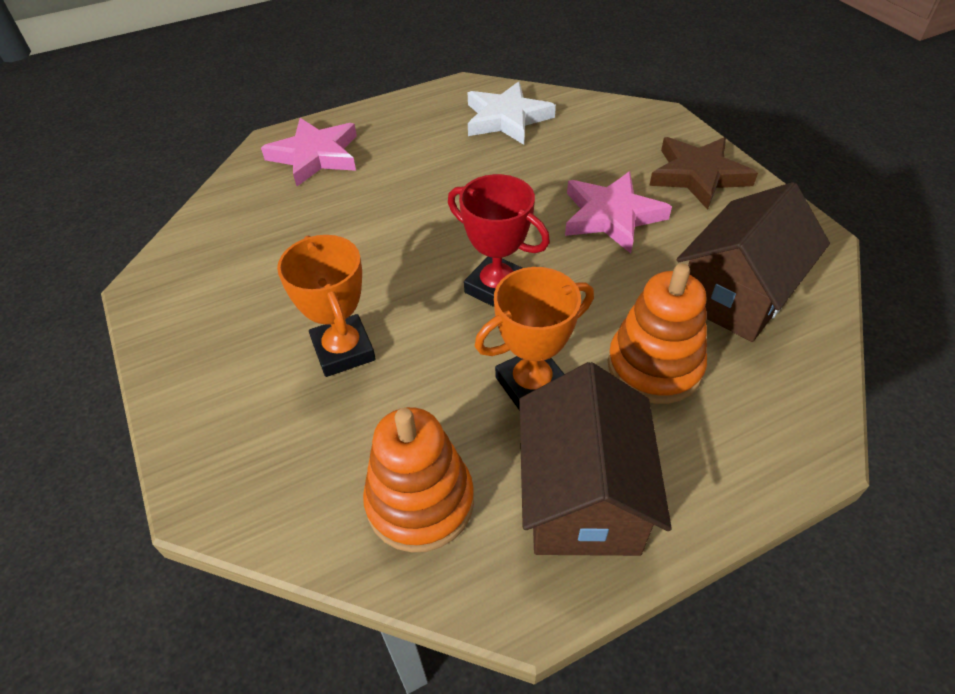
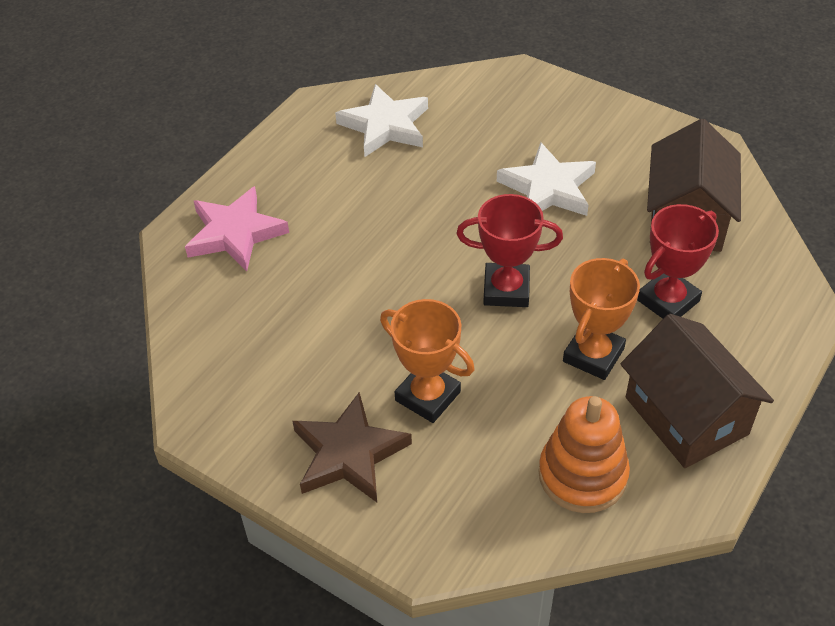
camera: 30 degrees left, 0 degrees up
(611, 216) = (548, 188): pink star -> white star
(654, 366) = (668, 301): orange stacking toy -> red trophy
(698, 175) = (589, 122): brown star -> brown star (349, 454)

